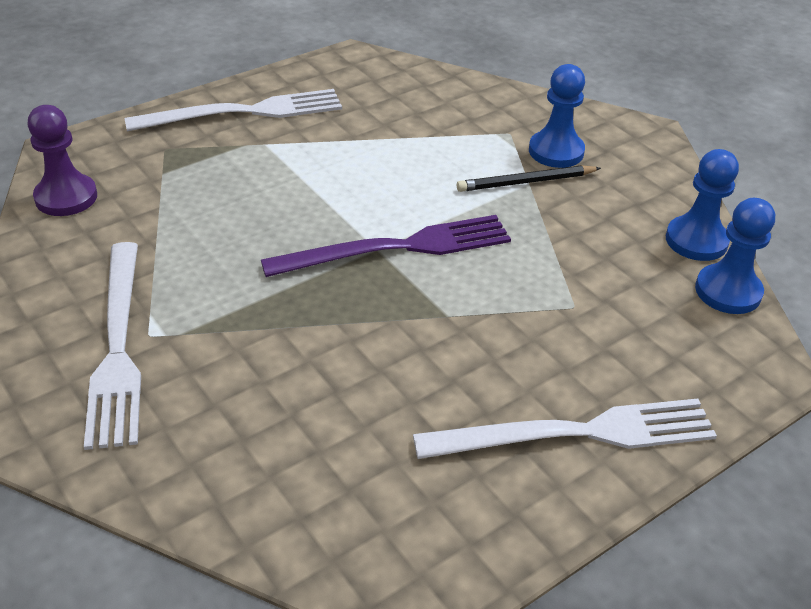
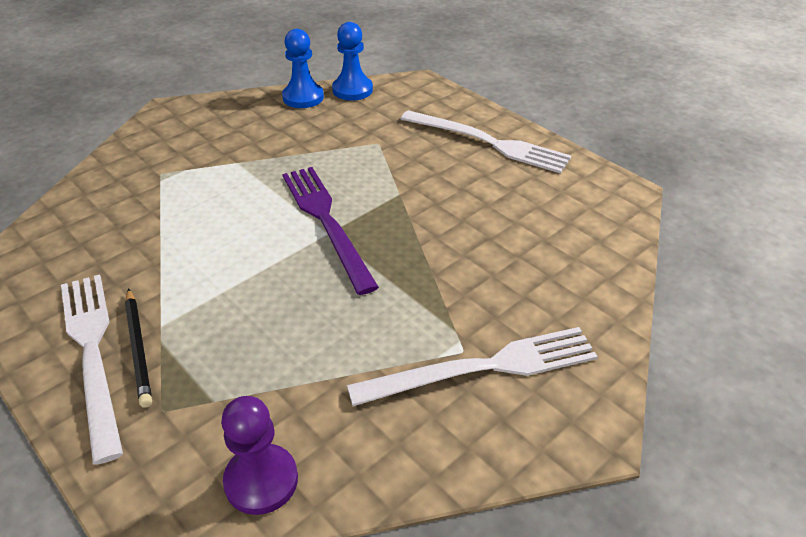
camera: 95 degrees left, 0 degrees up
(526, 182) = (235, 163): black pencil -> black pencil (138, 348)
(556, 151) = (192, 150): blue pawn -> none
(576, 433) = (488, 142): white fork -> white fork turned 135 degrees clockwise

